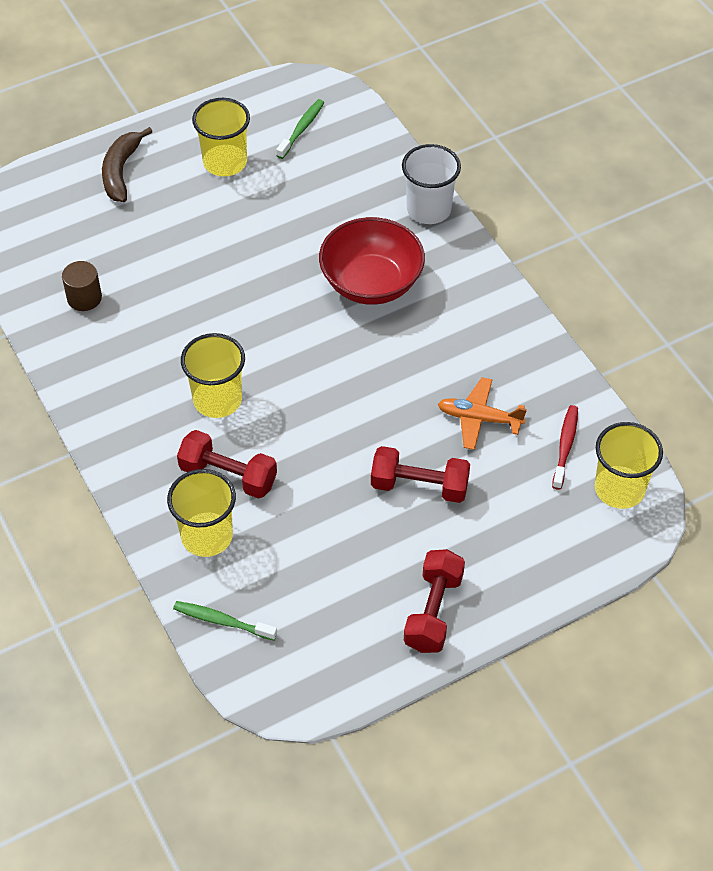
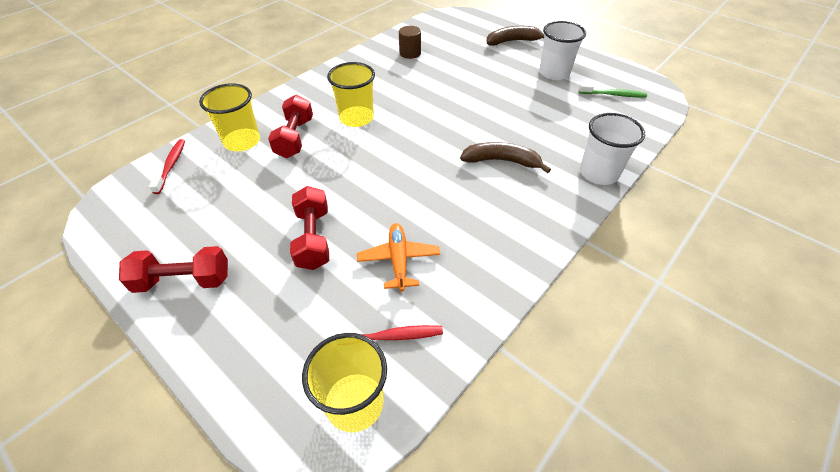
camera: 70 degrees right, 5 degrees down
(222, 621) = (171, 165): green toothbrush -> red toothbrush
(225, 162) = (554, 73): yellow cup -> white cup
(371, 283) = (501, 161): red bowl -> brown banana

